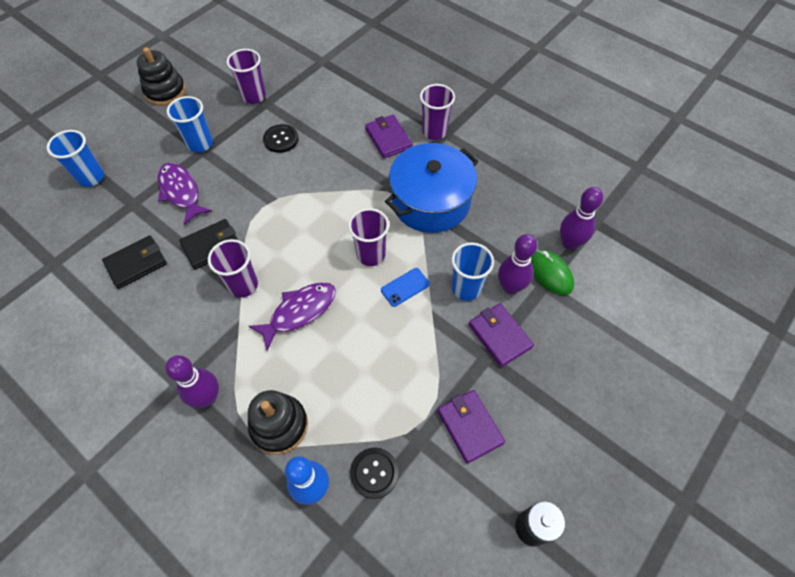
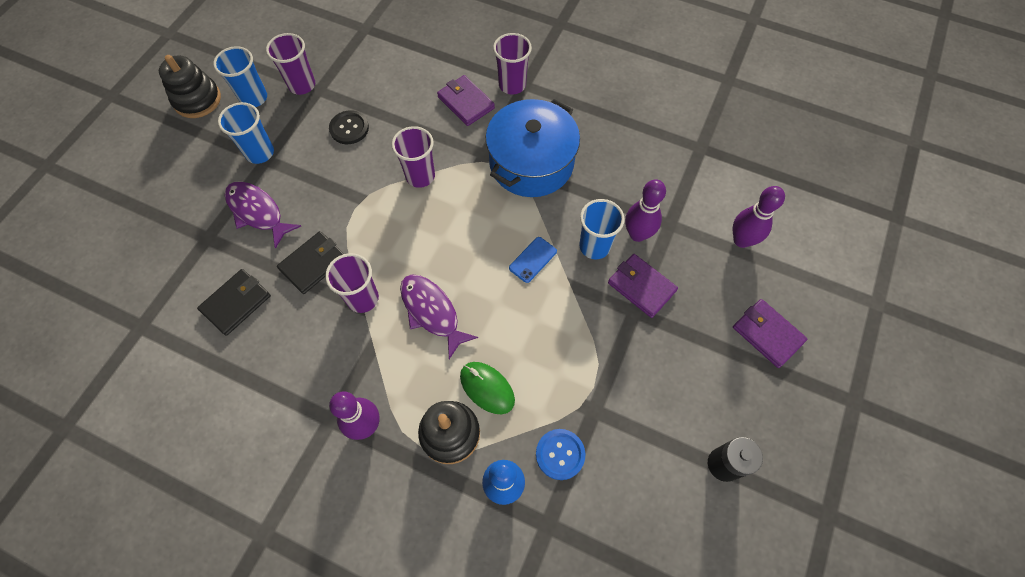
camera: 15 degrees left, 5 degrees up
(91, 177) = (147, 218): blue cup -> blue cup (254, 98)
(299, 312) = (432, 312): purple fish -> purple fish turned 75 degrees counterclockwise
(371, 255) = (487, 234): purple cup -> purple cup (420, 176)
(374, 473) = (560, 454): black button -> blue button
(470, 427) = (638, 384): purple wallet -> purple wallet (767, 334)
(550, 273) = (672, 211): green mouse -> green mouse (487, 388)
(569, 243) = (682, 175): purple bowling pin -> purple bowling pin (741, 240)

